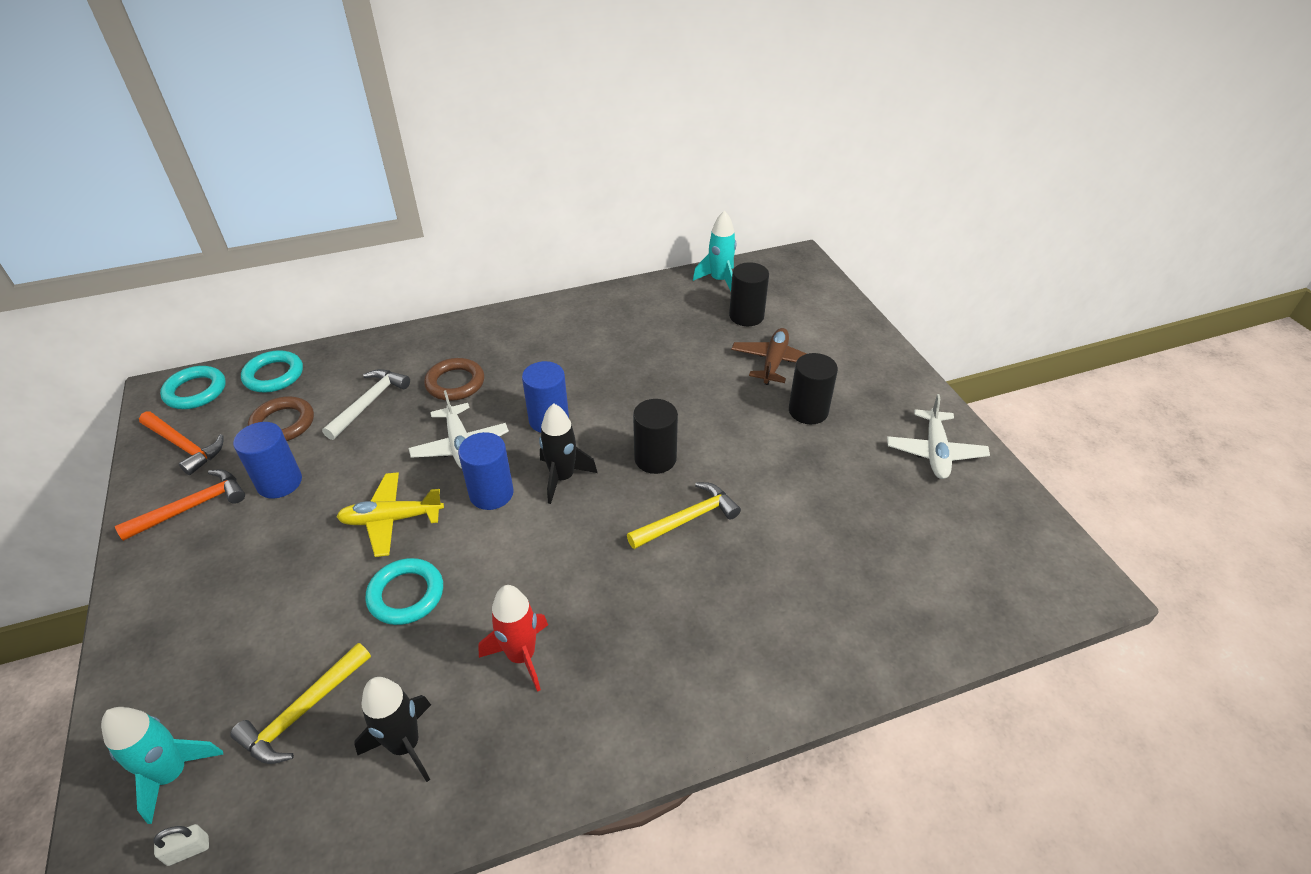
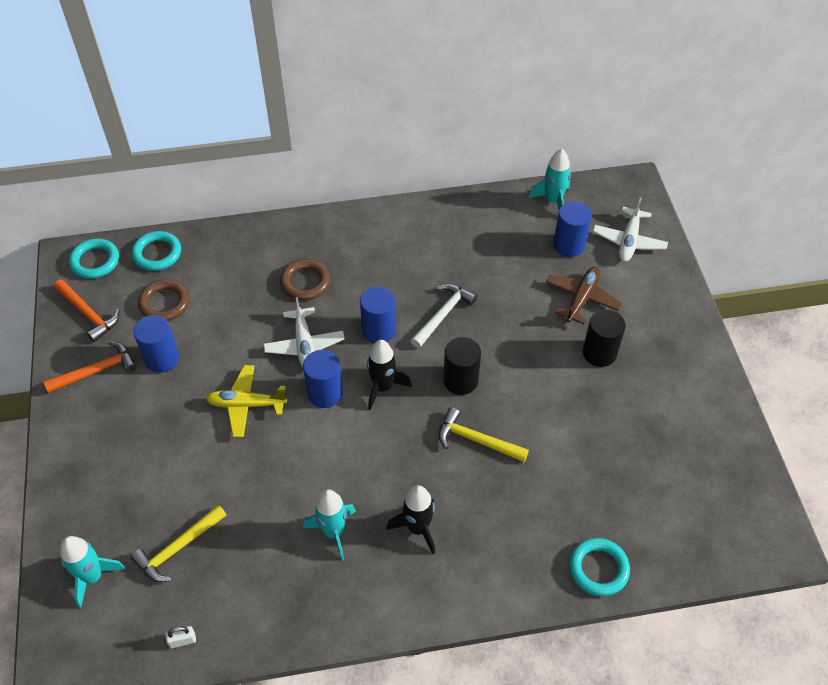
camera: 10 degrees right, 10 degrees up
(188, 850) = (105, 629): white padlock -> white padlock (182, 640)
(369, 403) = (234, 293): white hammer -> white hammer (443, 315)
(405, 745) = (246, 583): black rocket -> black rocket (417, 528)
(406, 595) = (254, 470): turquoise ring -> turquoise ring (598, 569)
(521, 656) = (333, 532): red rocket -> turquoise rocket
(687, 519) = (476, 440): yellow hammer -> yellow hammer turned 135 degrees counterclockwise
(746, 316) = (568, 245): black cylinder -> blue cylinder
(935, 451) = (697, 408): white plane -> white plane (629, 241)

